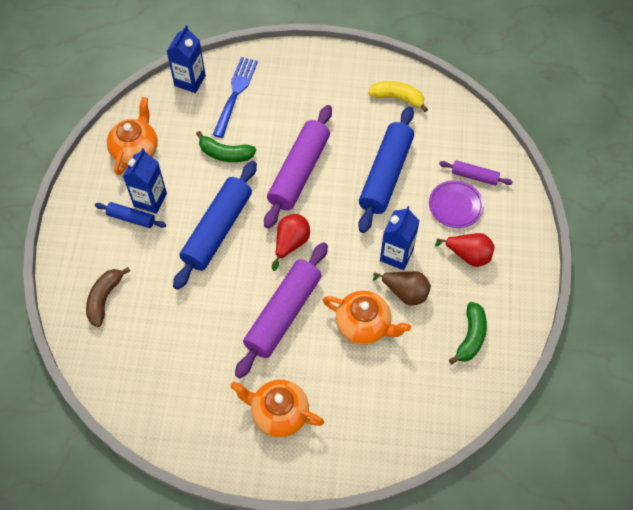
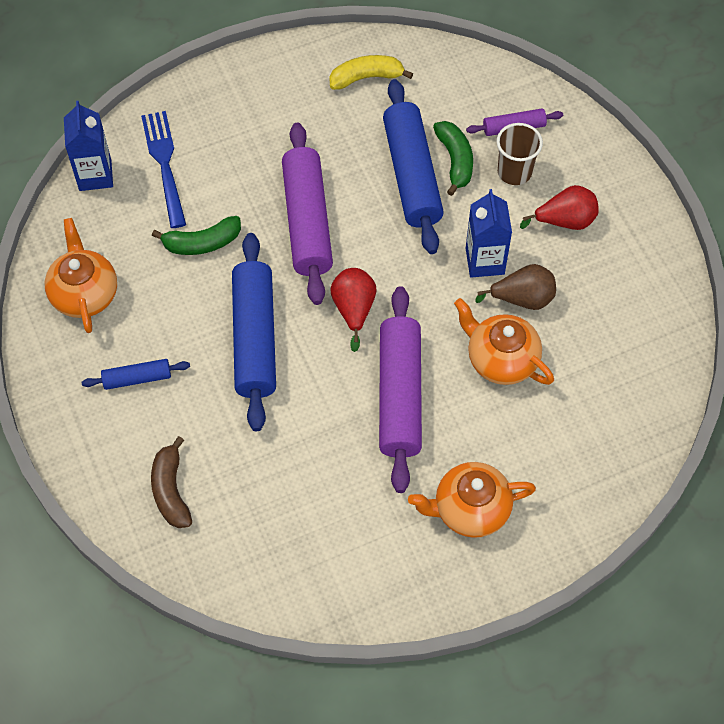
camera: 30 degrees left, 0 degrees up
(150, 200) = (146, 344): blue carton -> none
(364, 325) = (500, 359): orange teapot -> orange teapot turned 135 degrees counterclockwise
(455, 206) = (514, 172): purple plate -> brown cup
(470, 337) = (626, 310): green banana -> green banana (455, 160)

